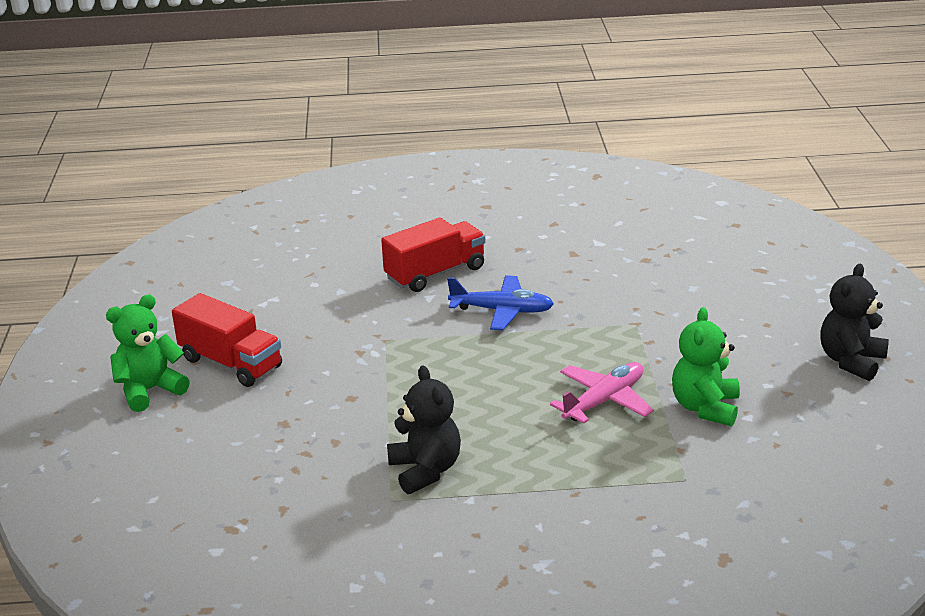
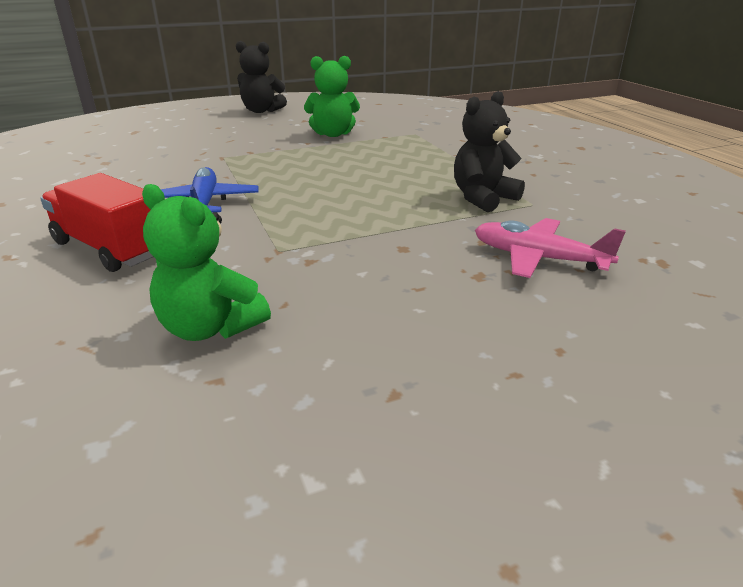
camera: 110 degrees left, 0 degrees up
(150, 390) = (503, 416): green teddy bear -> green teddy bear (210, 327)
(231, 363) = (380, 352): red truck -> none
(604, 401) = (341, 157): pink plane -> pink plane (538, 258)

